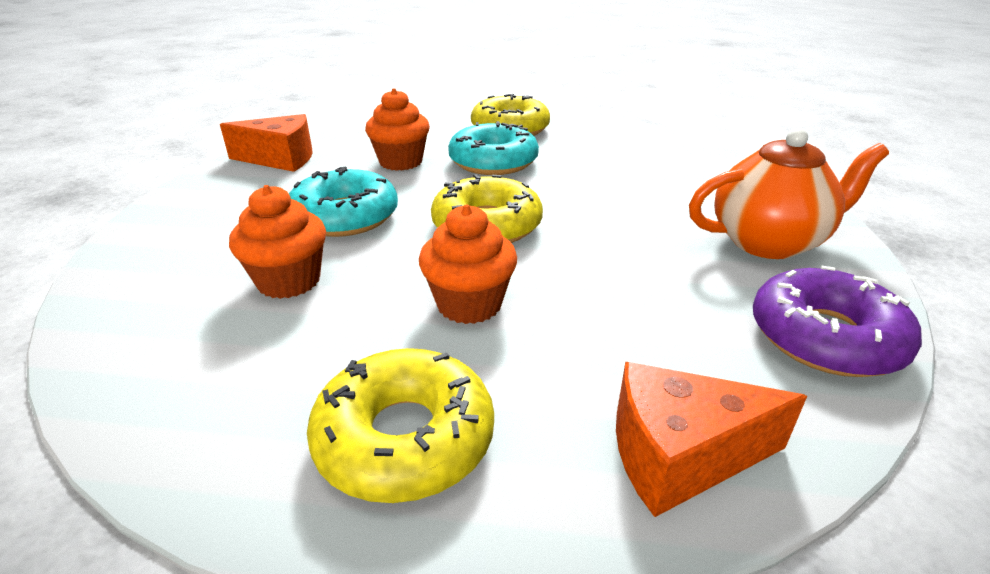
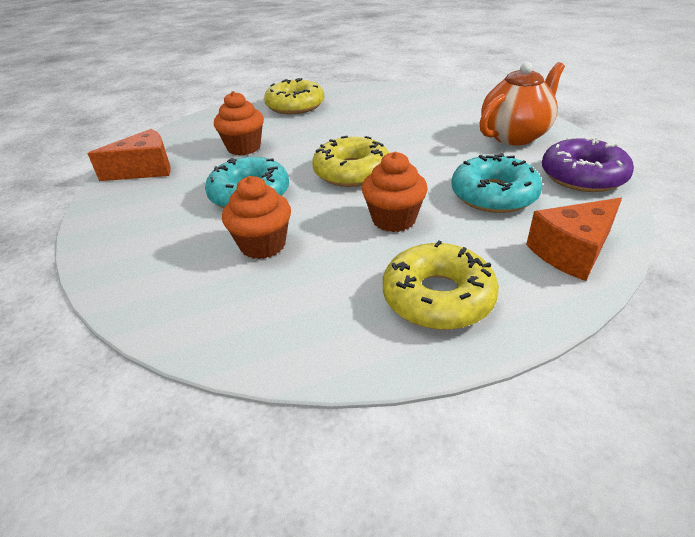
camera: 25 degrees left, 5 degrees up
(493, 162) = (309, 131): turquoise donut -> turquoise donut (493, 195)

